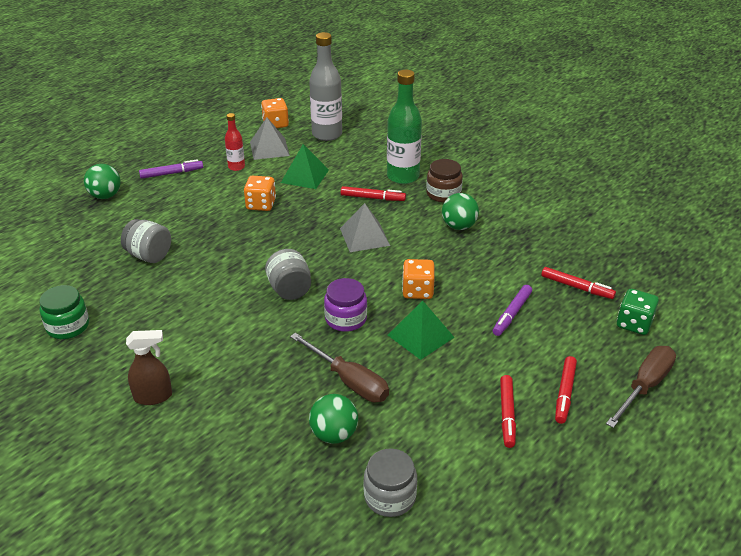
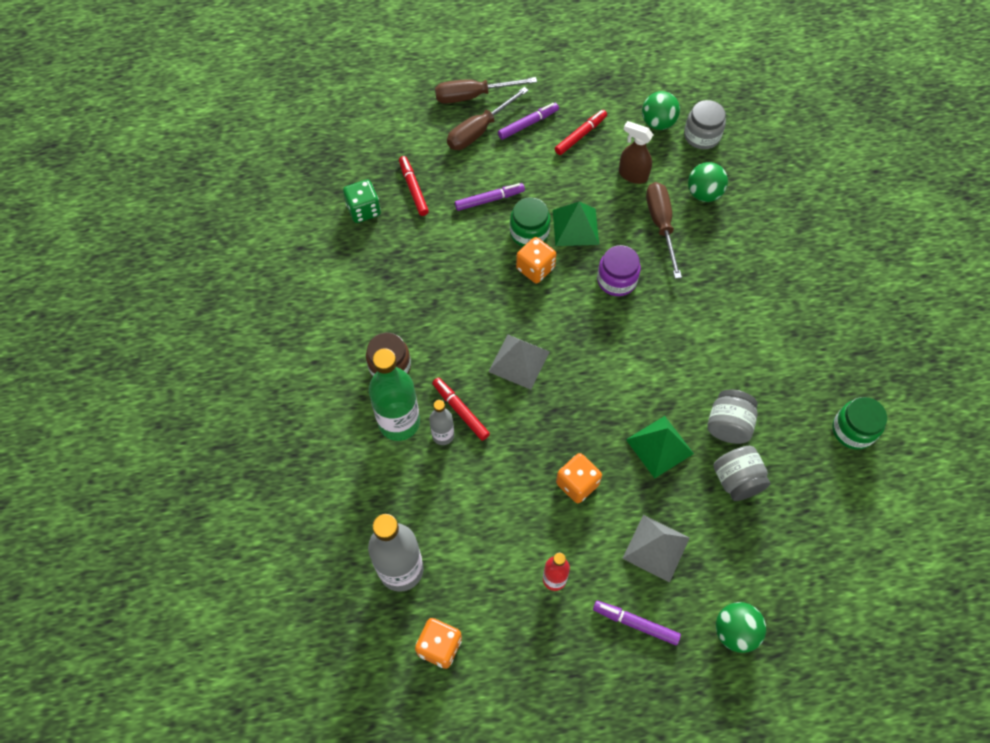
camera: 140 degrees left, 25 degrees up
(153, 396) = (812, 305): brown spray bottle -> brown spray bottle (632, 175)
(269, 148) = (489, 591): grey pyramid -> grey pyramid (656, 548)
(290, 290) = (637, 342): grey jar -> grey jar (728, 425)
(305, 176) = (494, 501): green pyramid -> green pyramid (659, 446)
(369, 184) = (443, 435): none -> grey bottle
(452, 310) = (529, 232): none -> green jar
(459, 226) = (425, 314): green ball -> green ball (658, 123)
(564, 393) = (528, 124): red marker -> purple marker
(595, 360) = (479, 131): none -> brown screwdriver
(634, 324) = (417, 136): green dice -> green dice (363, 210)

